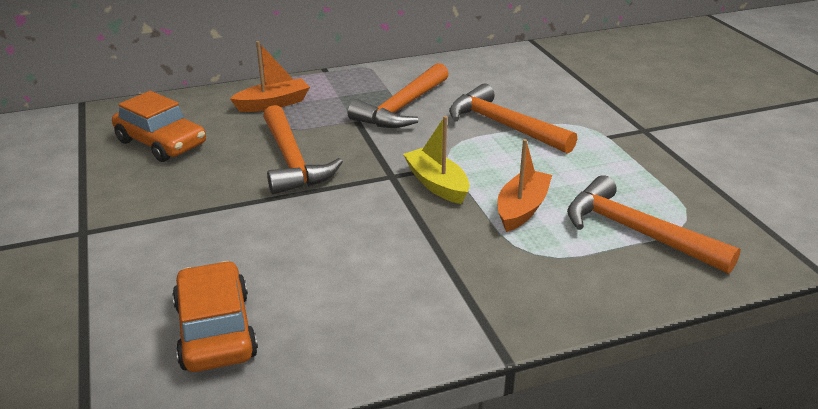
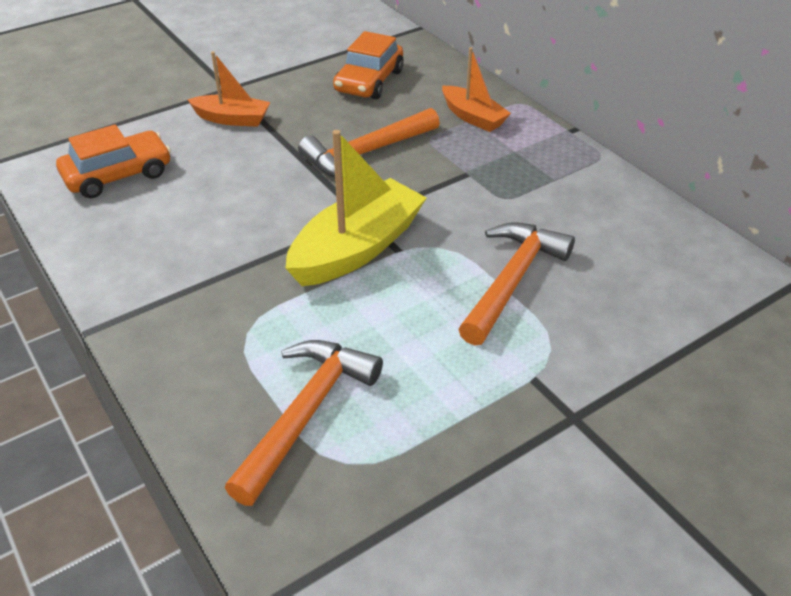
camera: 75 degrees right, 10 degrees up
(402, 107) = (513, 198): orange hammer -> none
(437, 184) = (357, 248): yellow boat -> yellow boat, size x1.68
(522, 209) = (328, 315): orange boat -> orange boat (232, 119)

